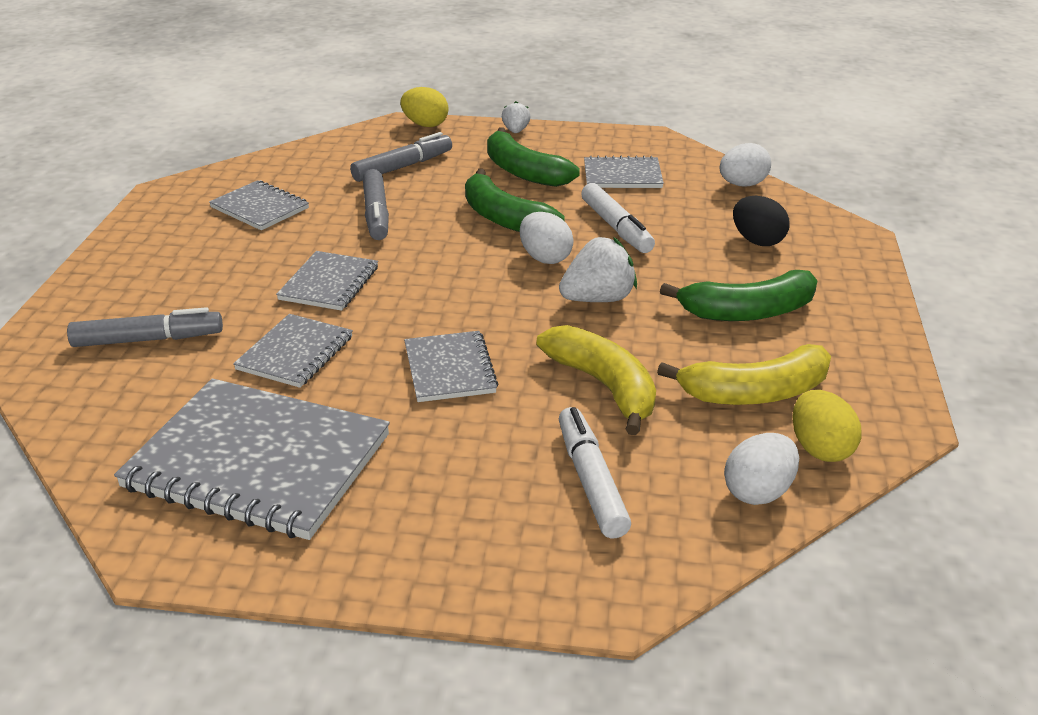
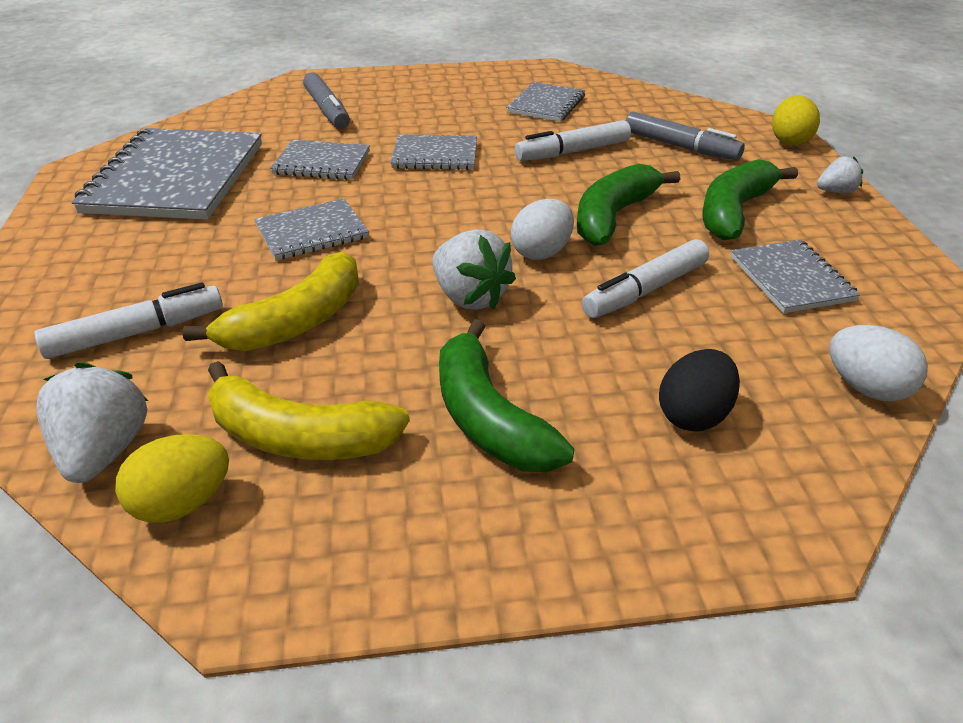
camera: 75 degrees right, 5 degrees up
(376, 214) = (572, 152): grey marker -> white marker
(755, 393) = (299, 437): yellow banana -> yellow banana turned 45 degrees counterclockwise
(758, 492) = (104, 451): white egg -> white strawberry

